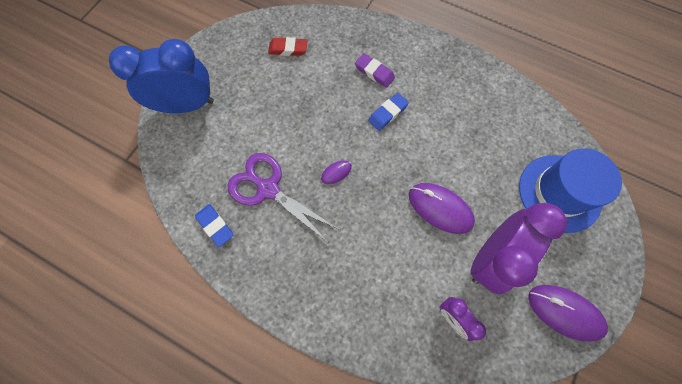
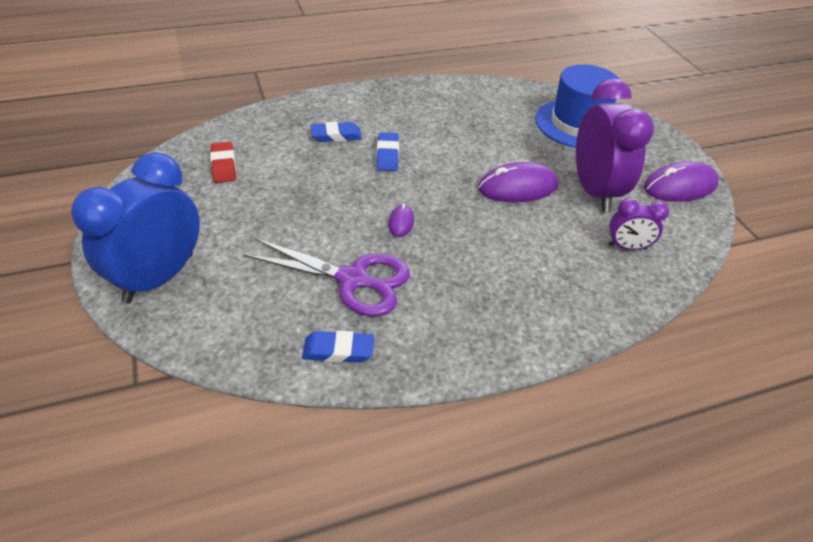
camera: 50 degrees left, 25 degrees down
(268, 189) = (353, 280): purple scissors -> purple scissors turned 150 degrees counterclockwise
(288, 49) = (223, 166): red eraser -> red eraser turned 60 degrees counterclockwise
(374, 72) = (336, 136): purple eraser -> blue eraser

